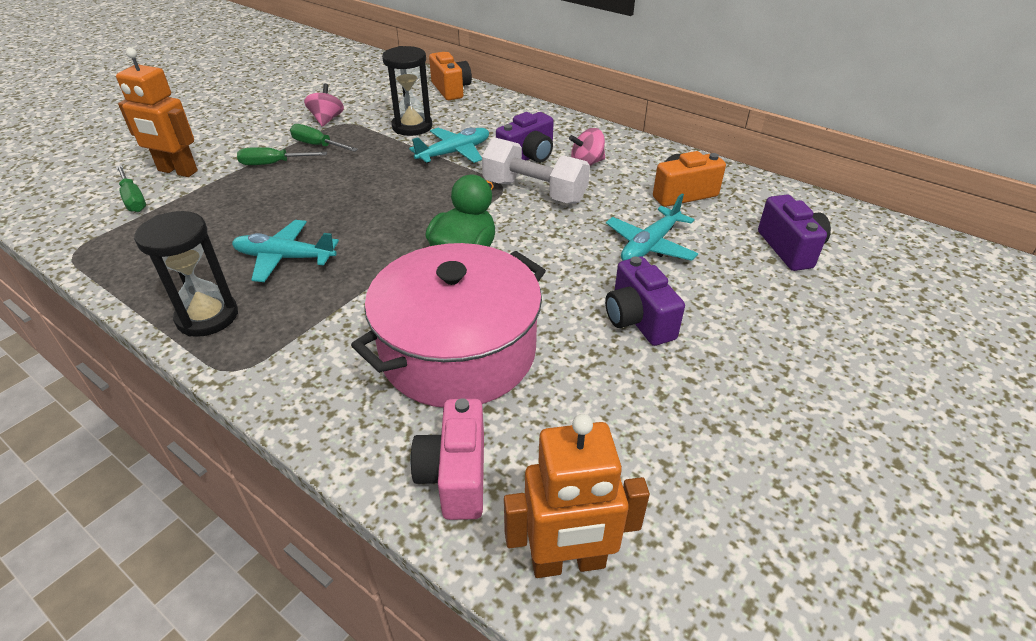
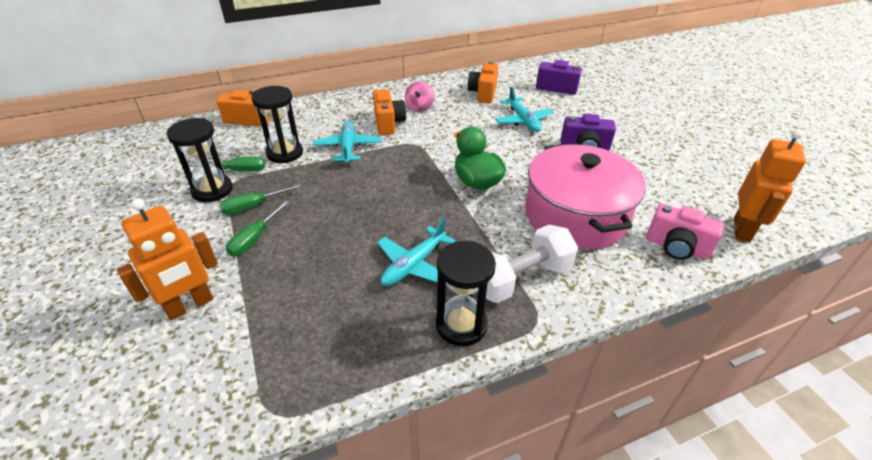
camera: 60 degrees left, 0 degrees up
(133, 199) = (212, 349): green screwdriver -> green screwdriver (238, 170)
(327, 119) = (212, 190): pink spinning top -> black hourglass
(528, 157) = (388, 123): purple camera -> orange camera
(534, 192) = (433, 135): white dumbbell -> white dumbbell (521, 278)

